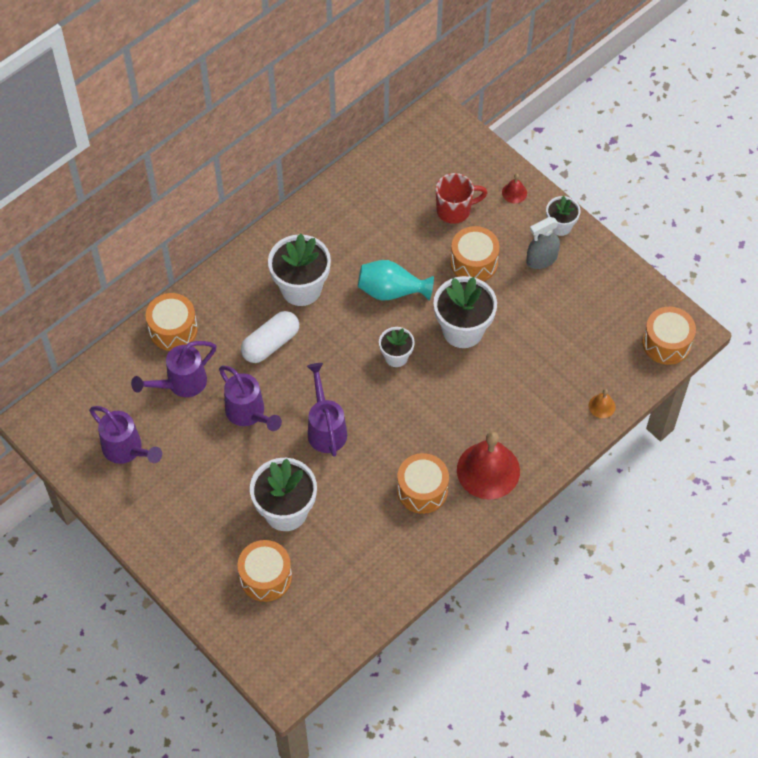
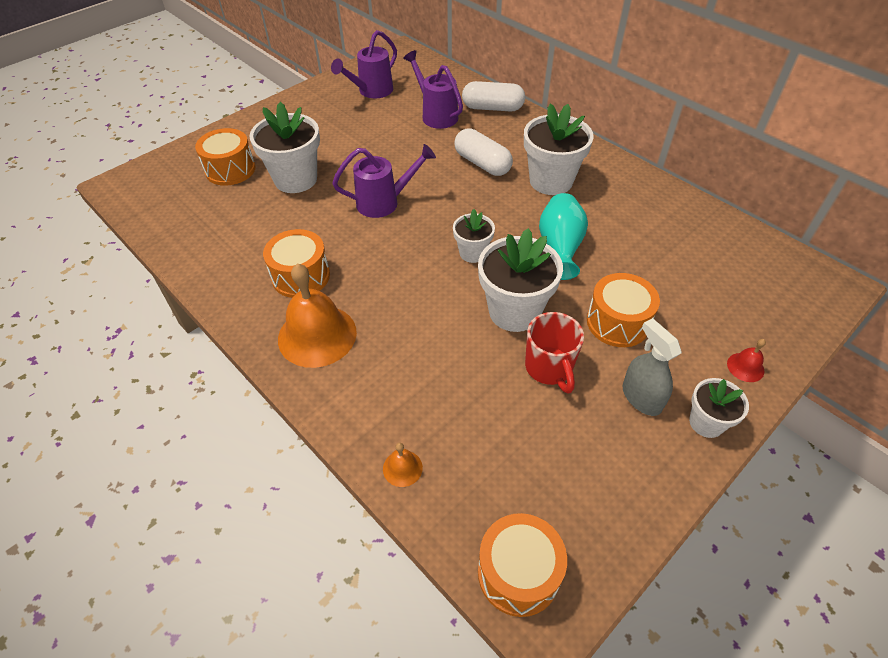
camera: 90 degrees right, 10 degrees down
(173, 329) = (492, 108): orange drum -> white capsule
(248, 413) = (404, 153): purple watering can -> none
(455, 210) = (693, 303): red mug -> red mug (549, 368)
(488, 470) = (317, 335): red bell -> orange bell

